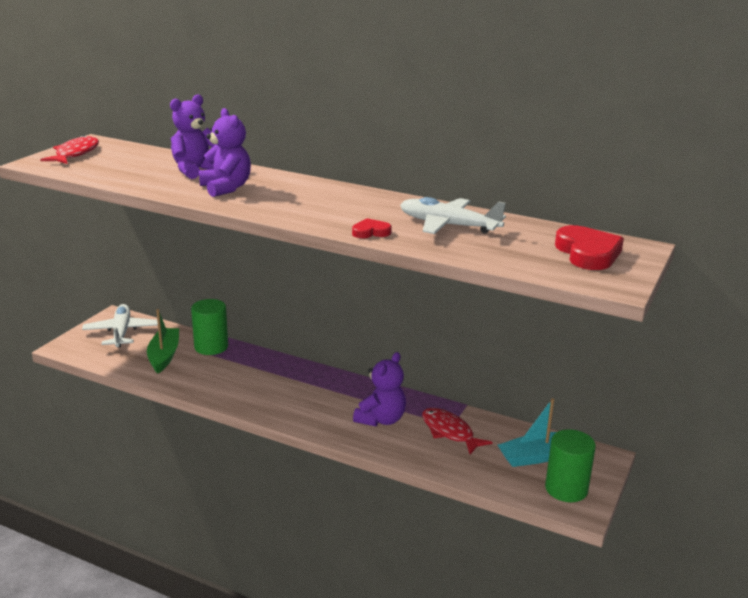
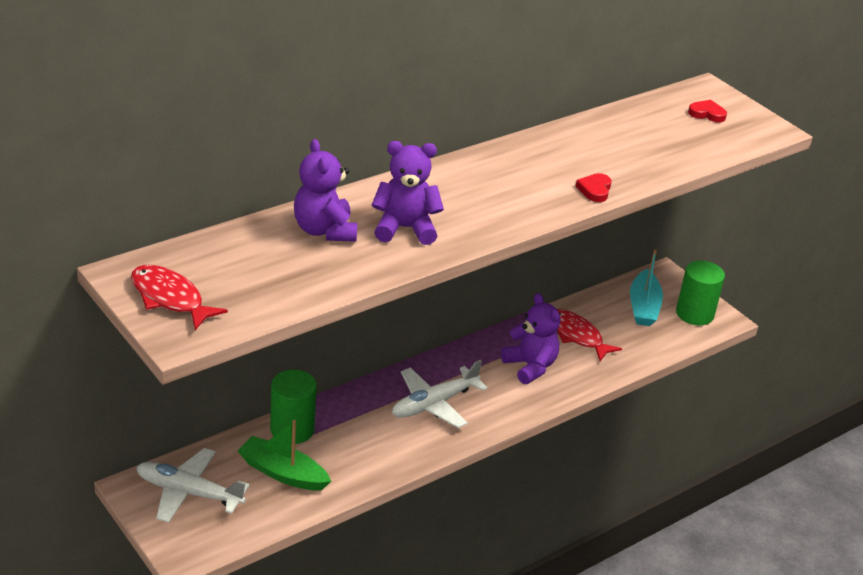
camera: 65 degrees left, 10 degrees up
(449, 225) = (605, 147): white plane -> white plane (434, 404)
(449, 432) = (577, 336): red fish -> red fish turned 60 degrees clockwise
(587, 253) = (707, 114): red heart -> red heart, size x0.54

